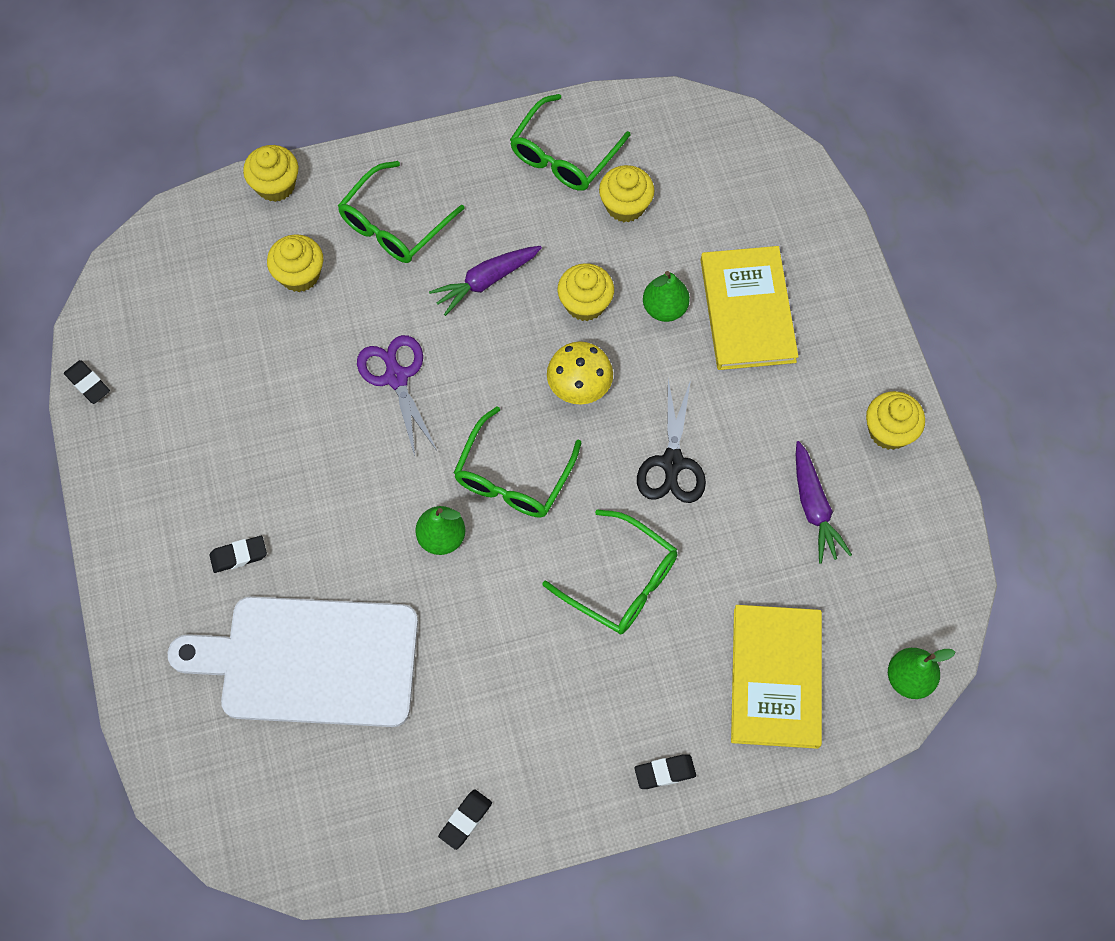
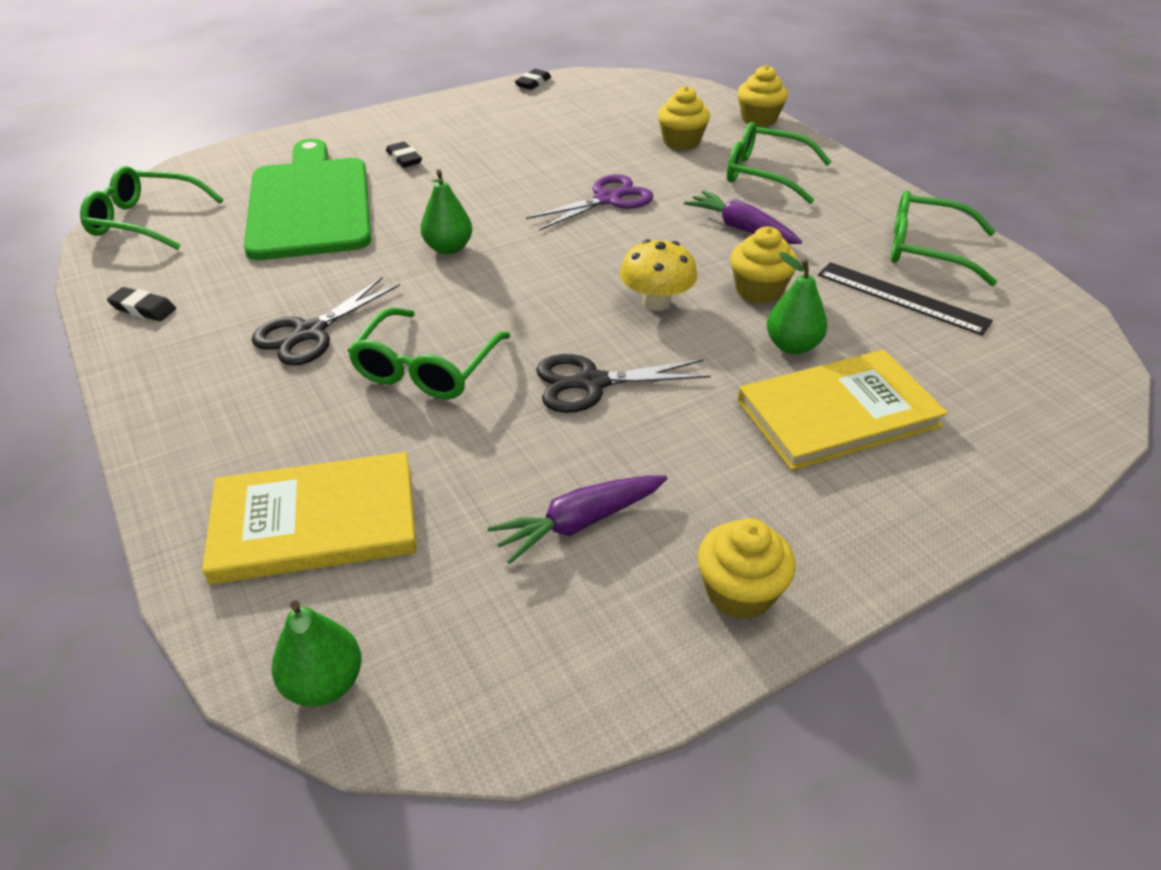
camera: 75 degrees right, 25 degrees down
(311, 661) = (309, 204): white cutting board -> green cutting board
(513, 476) = (531, 278): green glasses -> green glasses (146, 221)
(546, 671) = (309, 333): none -> black scissors
(625, 206) = (902, 298): yellow cupcake -> black ruler
(665, 772) = (184, 439): black eraser -> none

